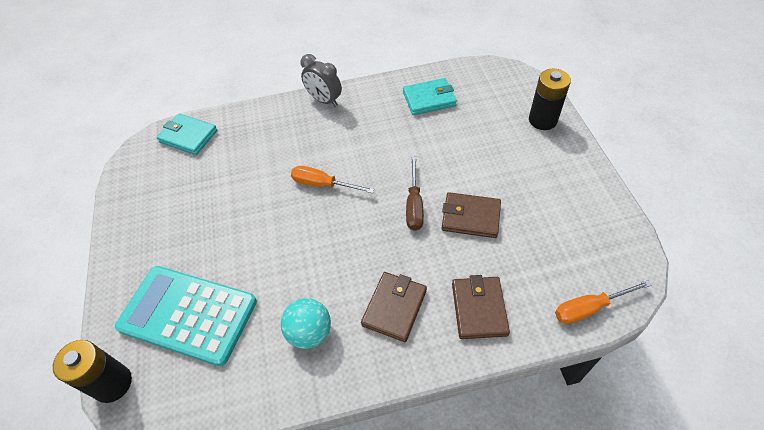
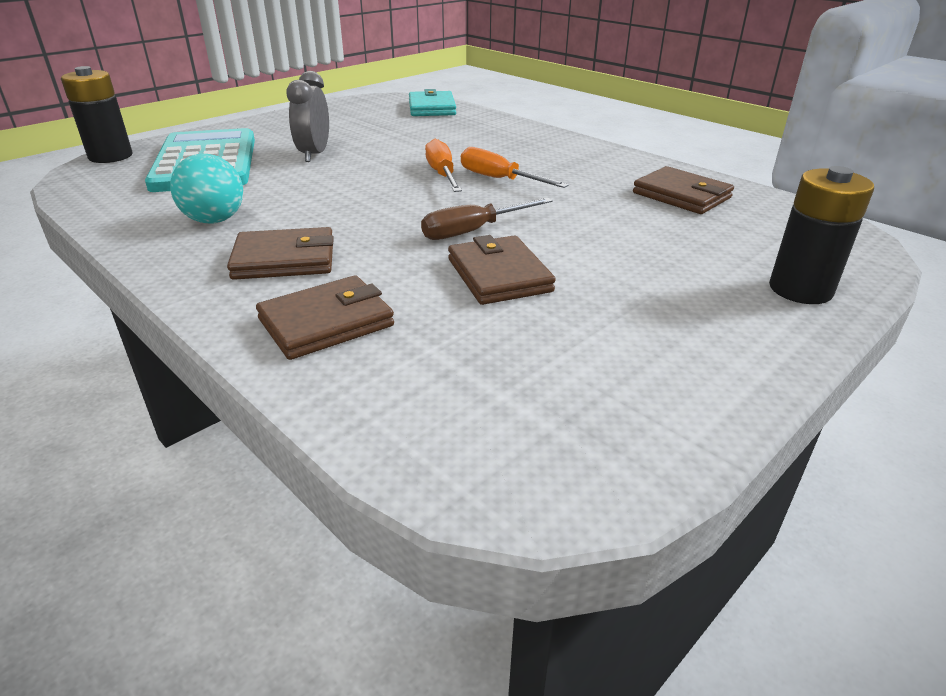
camera: 55 degrees right, 20 degrees down
(324, 100) = (574, 144): grey clock -> grey clock (314, 154)
(429, 99) = (681, 195): turquoise wallet -> brown wallet
(589, 308) = (412, 441): orange screwdriver -> orange screwdriver (499, 179)

